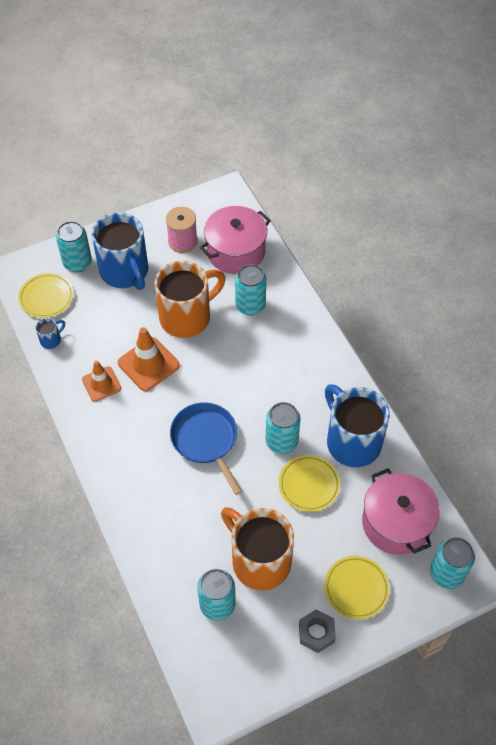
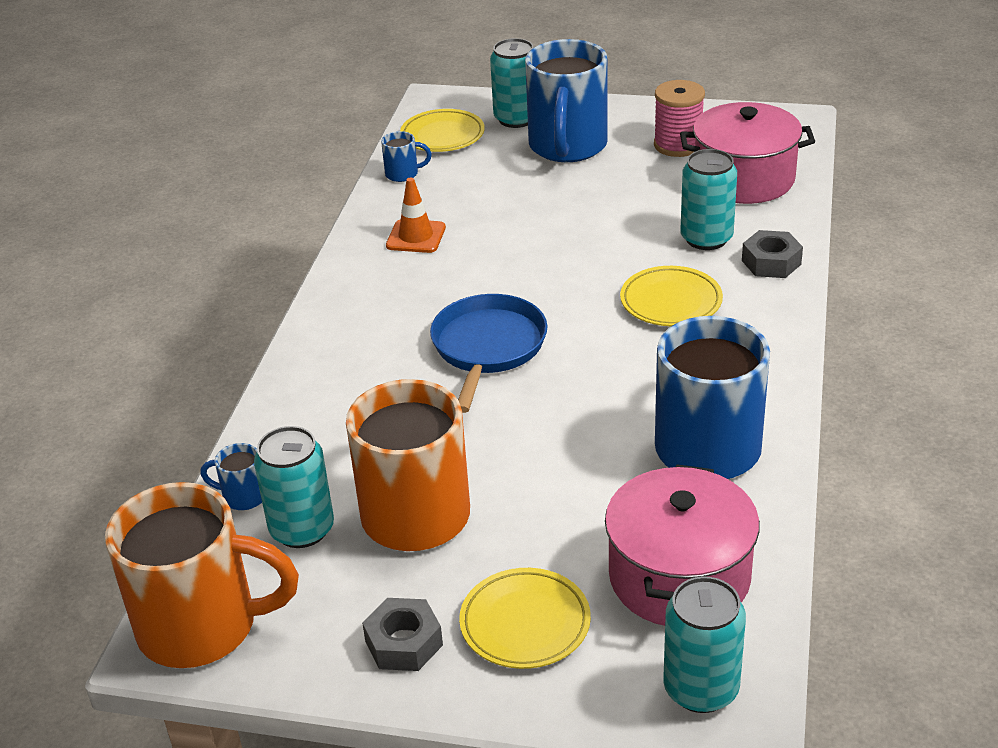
camera: 40 degrees right, 20 degrees down
(148, 364) = (498, 242): orange traffic cone -> none
(172, 604) = (243, 496): none -> blue mug
(187, 317) = (602, 217): orange mug -> orange mug (202, 626)
(281, 441) = (596, 396): turquoise can -> none
(293, 306) = (771, 262): none -> grey nut
(309, 485) = (584, 463): yellow plate -> yellow plate (671, 301)

